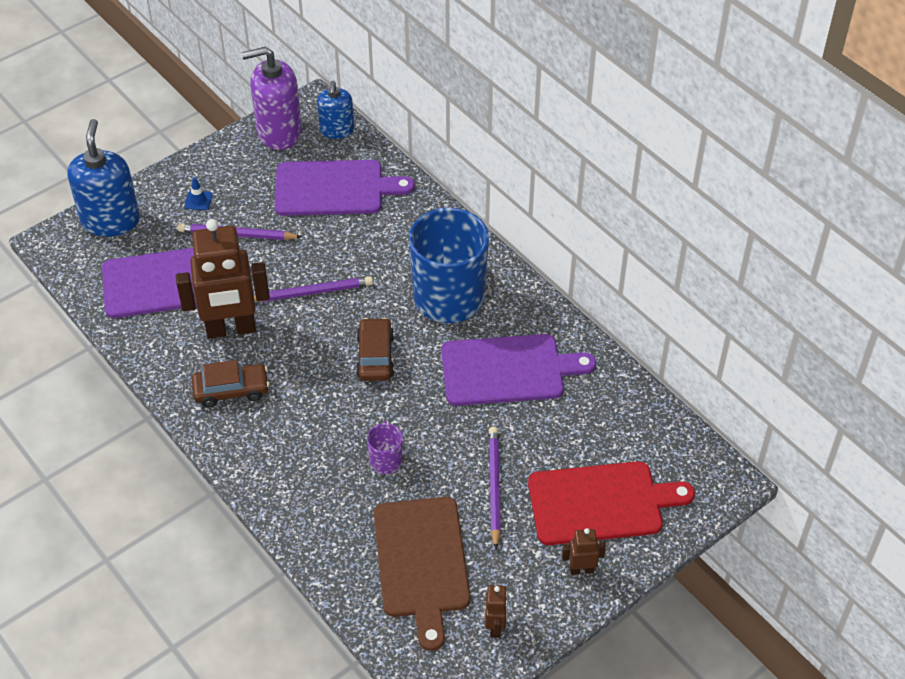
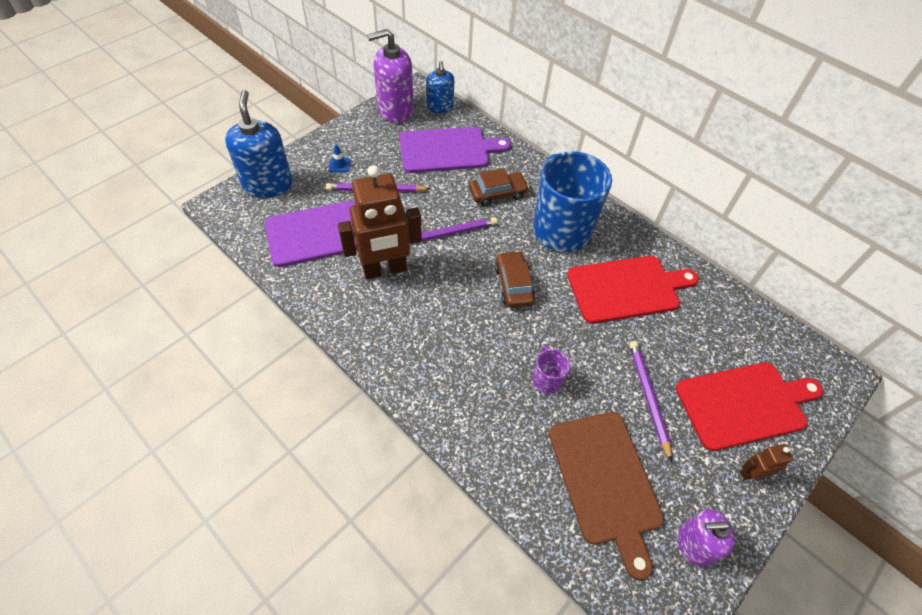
camera: 10 degrees left, 5 degrees up
(231, 390) = (395, 325): brown car -> brown car (497, 193)
(495, 626) = (694, 544): brown robot -> purple soap dispenser
(508, 370) = (627, 288): purple cutting board -> red cutting board

